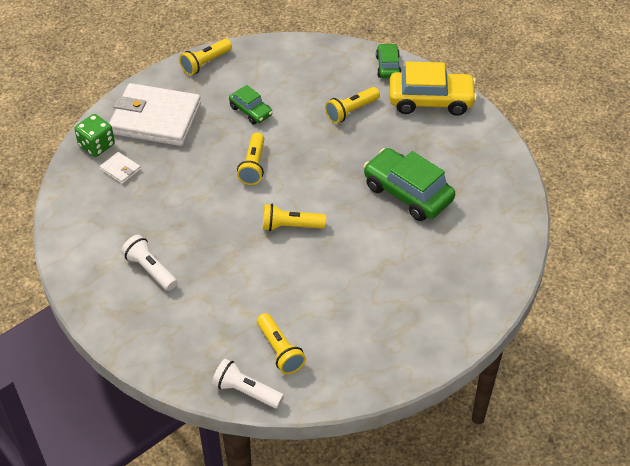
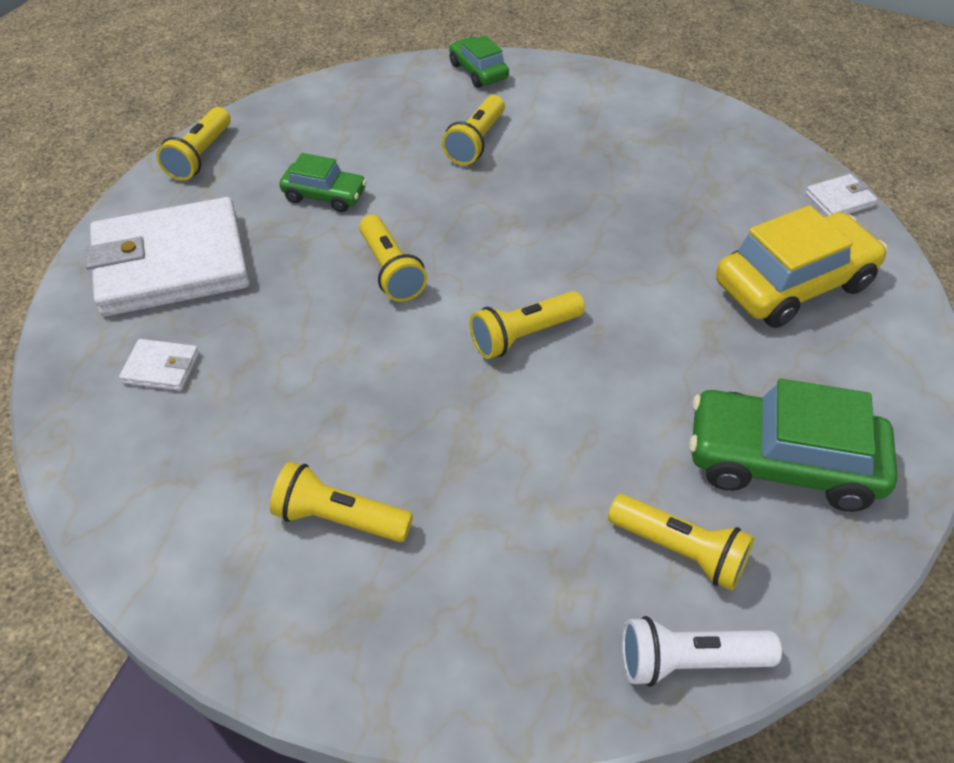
camera: 30 degrees left, 0 degrees up
(97, 145) = (89, 346): green dice -> none
(150, 269) = (339, 518): white flashlight -> yellow flashlight
(407, 193) = (651, 217): green car -> green car (782, 462)
(430, 101) = (573, 92): yellow car -> yellow car (793, 285)
(522, 227) = (839, 200): none -> white wallet

